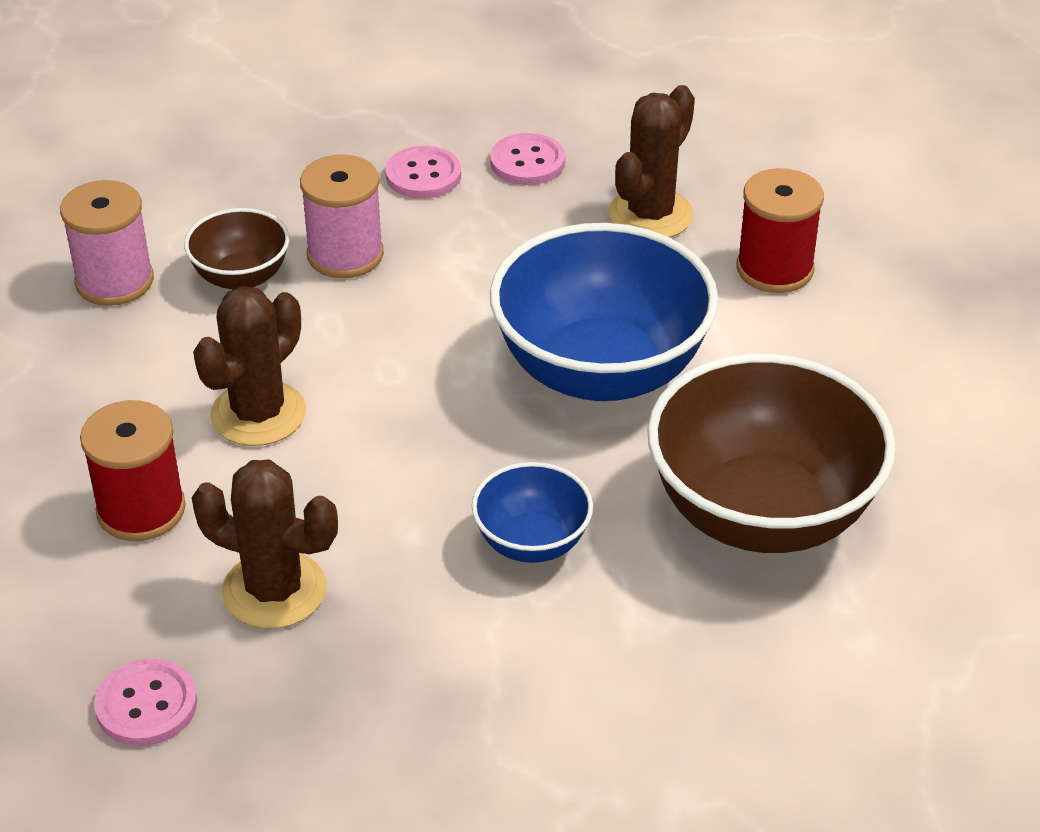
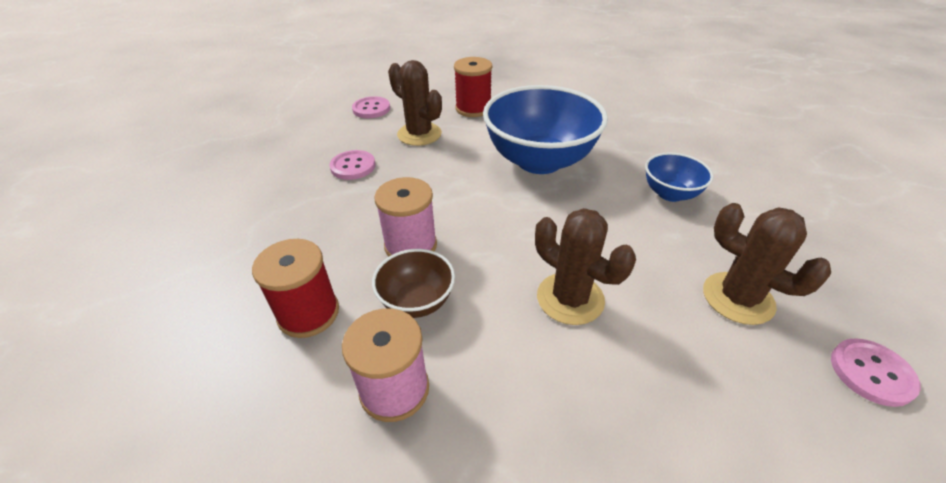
camera: 80 degrees left, 0 degrees up
(141, 510) = (678, 373): red spool -> red spool (308, 313)
(274, 590) = (737, 298): brown cactus -> brown cactus turned 75 degrees counterclockwise
(423, 175) = (343, 206): pink button -> pink button (371, 109)
(761, 514) = (637, 131): brown bowl -> none

